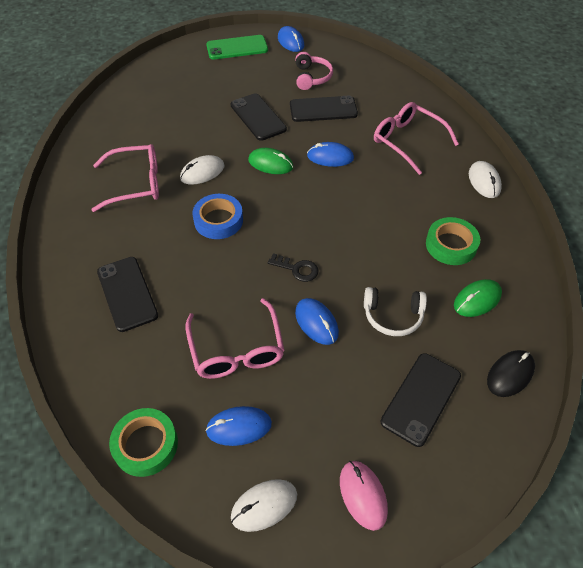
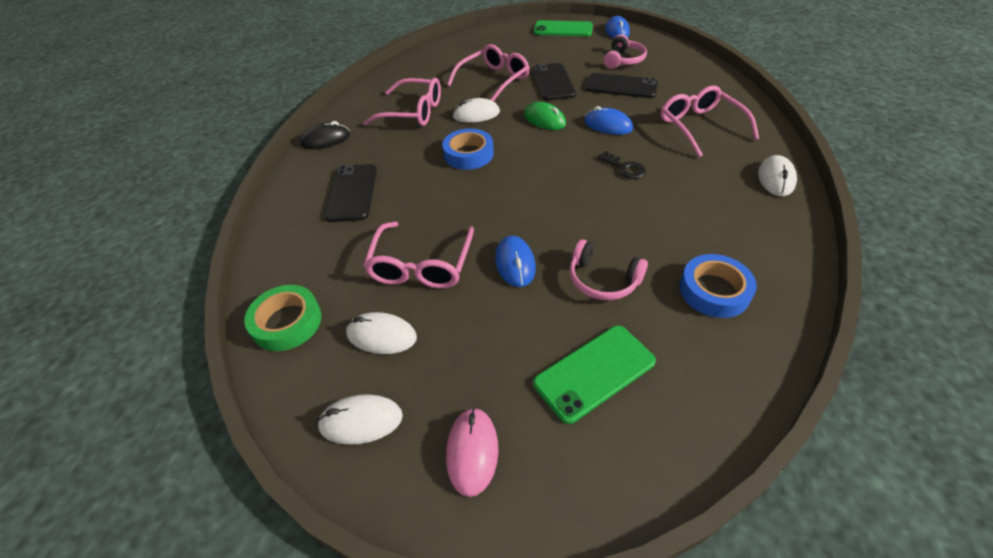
camera: 25 degrees right, 5 degrees down
(198, 127) = (493, 81): none -> pink glasses
(239, 427) = (381, 335): blue mouse -> white mouse
(297, 269) = (521, 211): black key -> black key (624, 168)
(393, 316) = (602, 280): white headphones -> pink headphones
(421, 398) = (594, 372): black phone -> green phone
(451, 245) = (706, 229): green tape -> none
(477, 300) = (714, 291): green mouse -> blue tape
(510, 374) = (722, 382): black mouse -> black mouse (326, 139)

